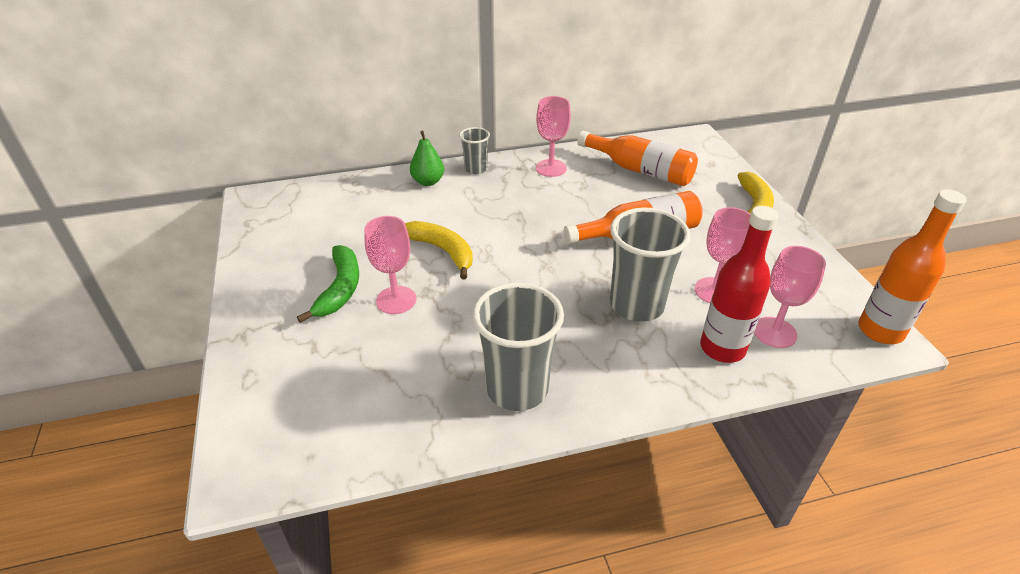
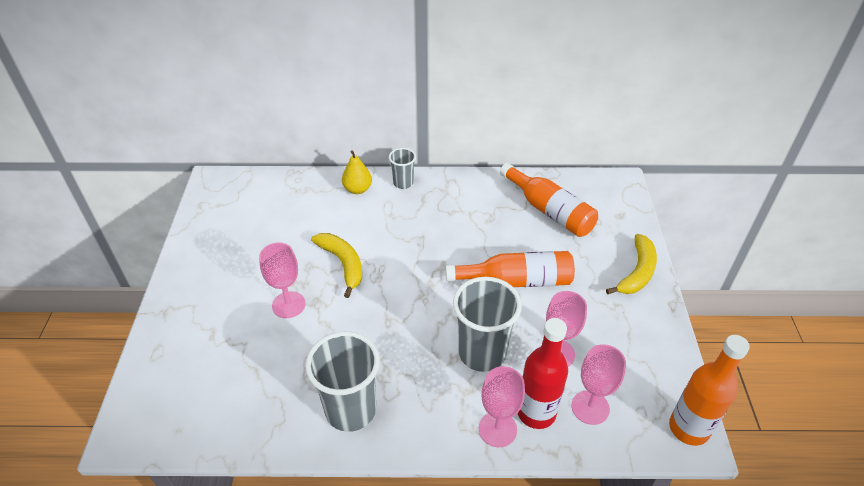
camera: 15 degrees right, 5 degrees up
(340, 289) = (250, 284): green banana -> none
(428, 181) = (357, 189): green pear -> yellow pear
(551, 168) = (469, 194): pink goblet -> pink goblet (497, 429)

